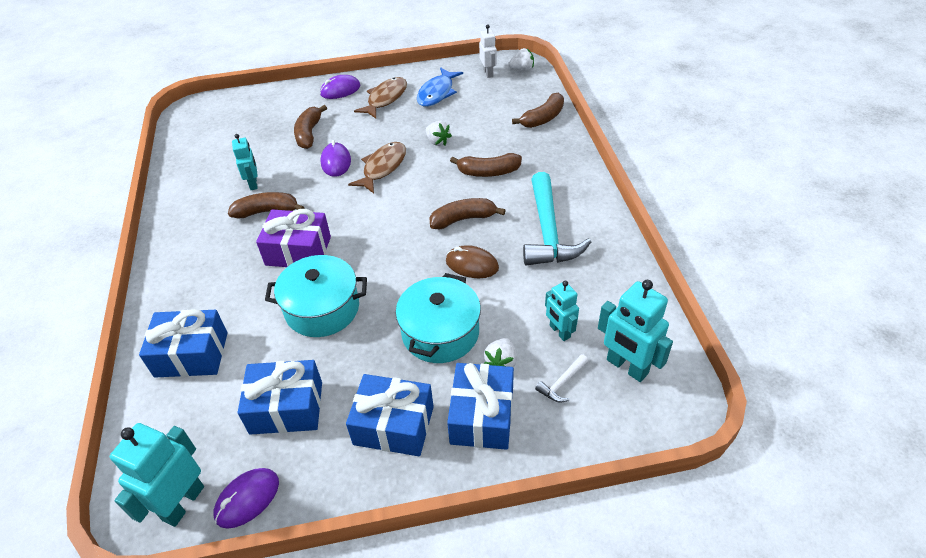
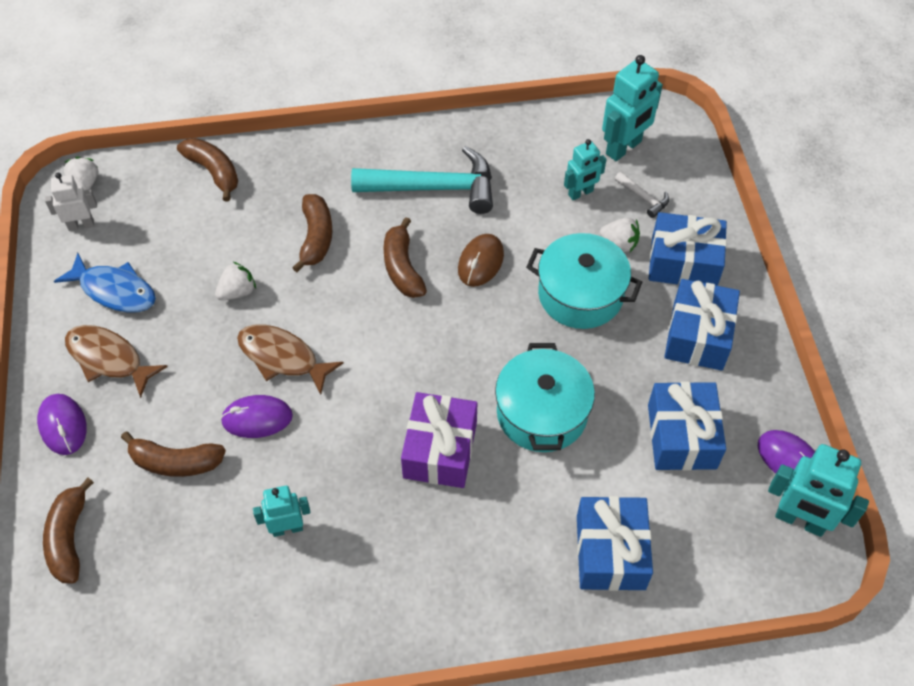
camera: 90 degrees left, 10 degrees up
(267, 211) = (355, 500): brown banana -> brown banana (69, 538)

